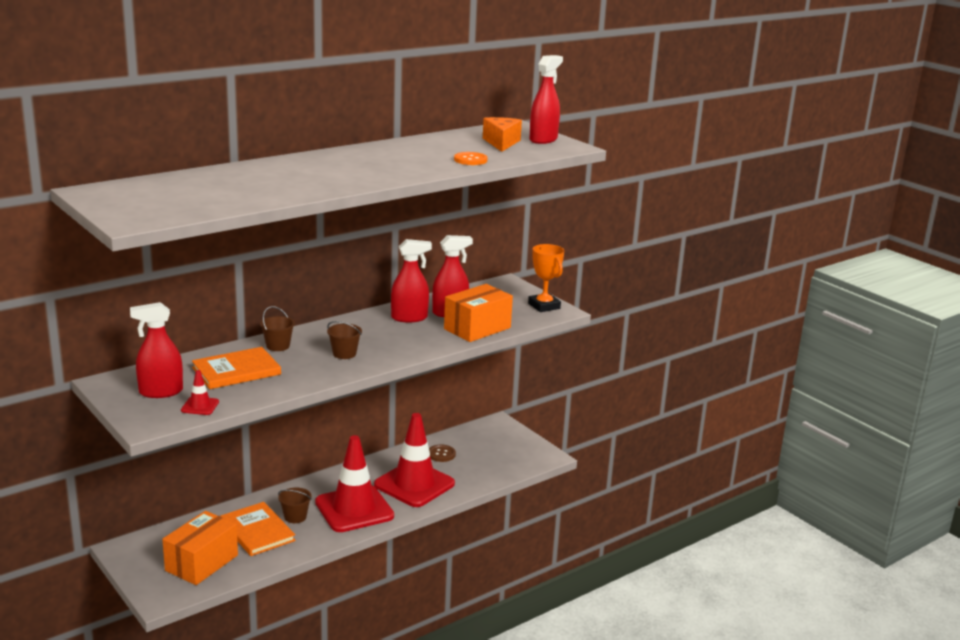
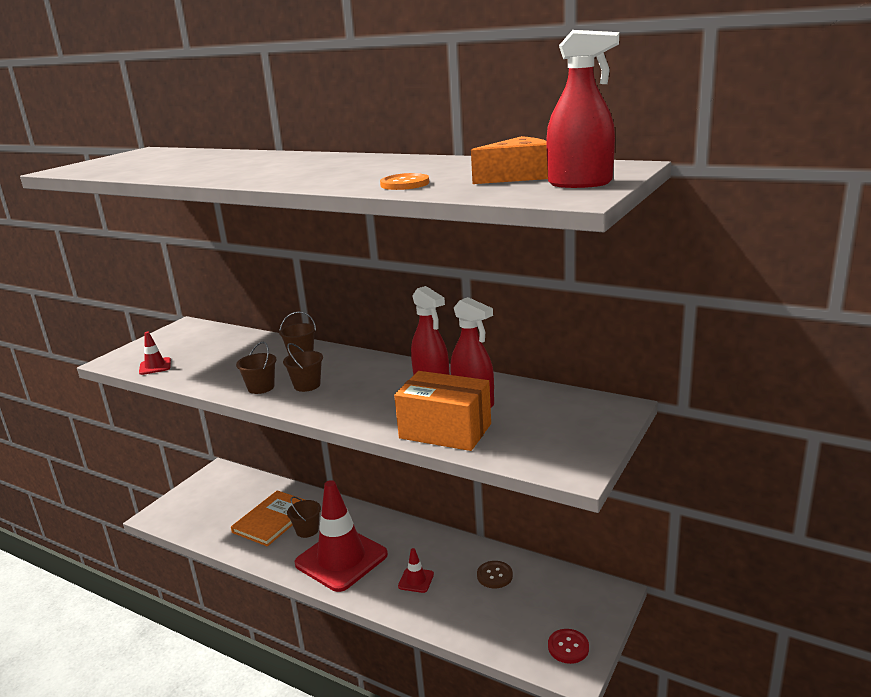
camera: 70 degrees right, 0 degrees up
(160, 392) = (176, 346): red spray bottle -> none
(201, 563) = (212, 513): orange box -> none
(236, 371) = (234, 357): orange book -> none
(322, 370) = (261, 387): none -> brown bucket
(414, 484) = (416, 580): red traffic cone -> red traffic cone, size x0.41
(528, 451) = (568, 647): none -> red button
(544, 306) = (575, 453): orange trophy -> none

